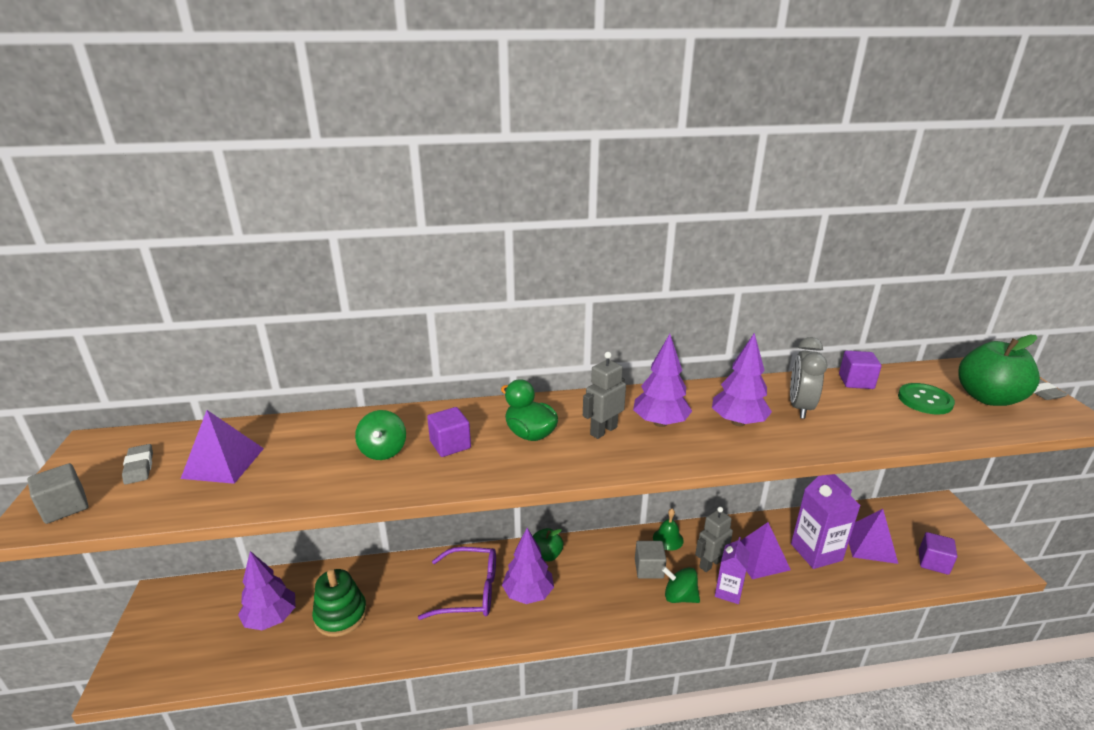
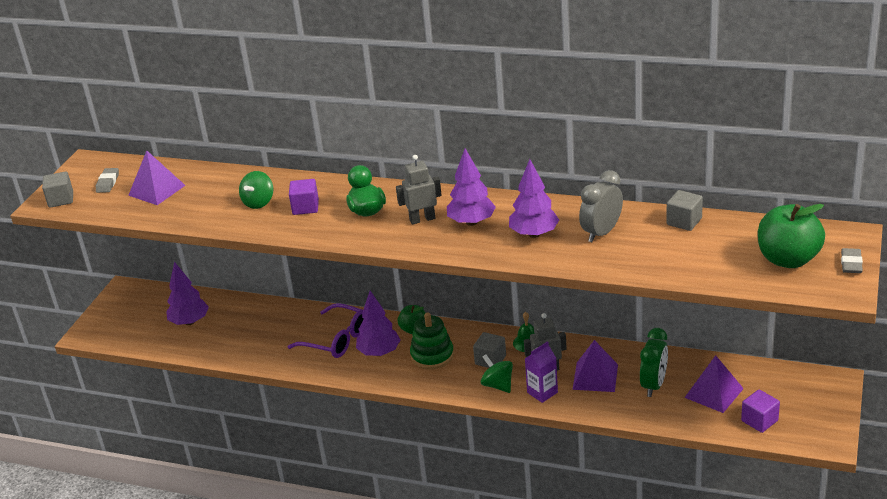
camera: 30 degrees right, 5 degrees up
(341, 615) = (236, 332): green stacking toy -> green stacking toy (432, 355)
(816, 552) = (653, 385): purple carton -> green clock
(856, 381) = (684, 221): purple cube -> grey cube
(925, 400) = (723, 249): green button -> none

